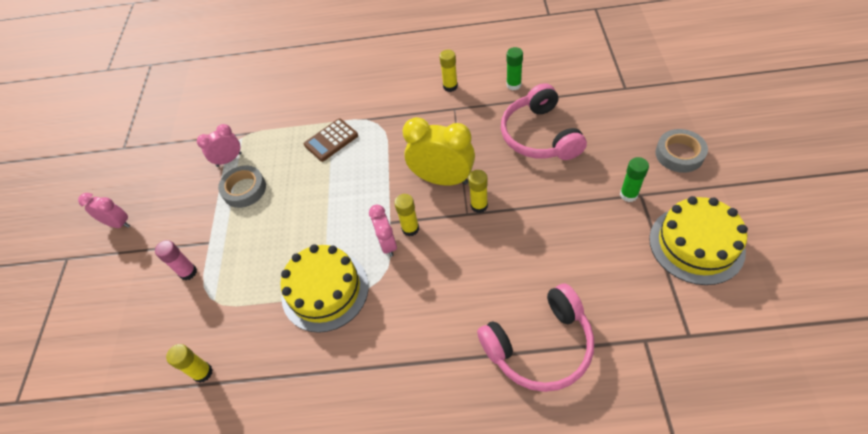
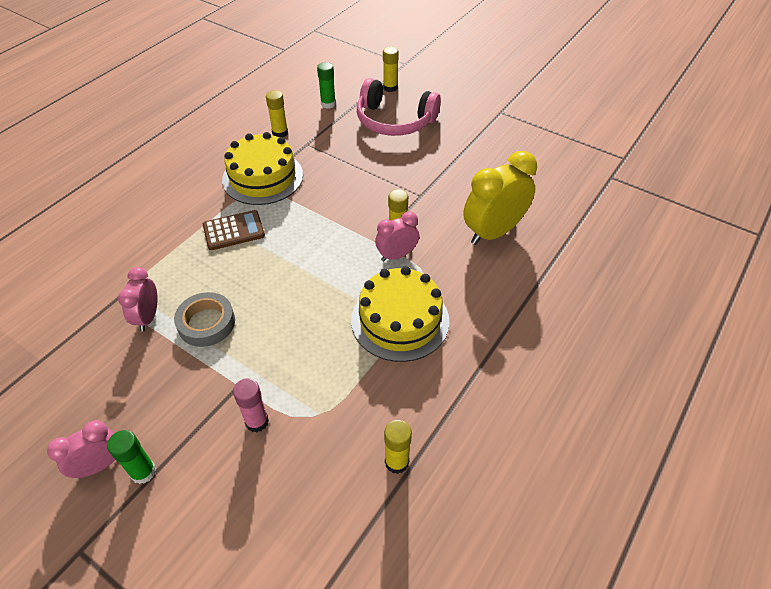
camera: 60 degrees left, 5 degrees down
(331, 140) = (234, 231): brown calculator -> brown calculator turned 105 degrees counterclockwise
(387, 244) = (396, 255): pink clock -> pink clock turned 135 degrees clockwise
(442, 179) = (370, 189): yellow clock -> yellow clock (493, 232)
(479, 205) = (420, 185): yellow glue stick -> yellow glue stick (390, 88)
(540, 346) = (573, 225): pink headphones -> none
(628, 195) = (495, 116): green glue stick -> green glue stick (143, 472)
(679, 154) = (488, 79): grey tape -> none
(696, 244) = (563, 115): yellow cake -> yellow cake (262, 177)

